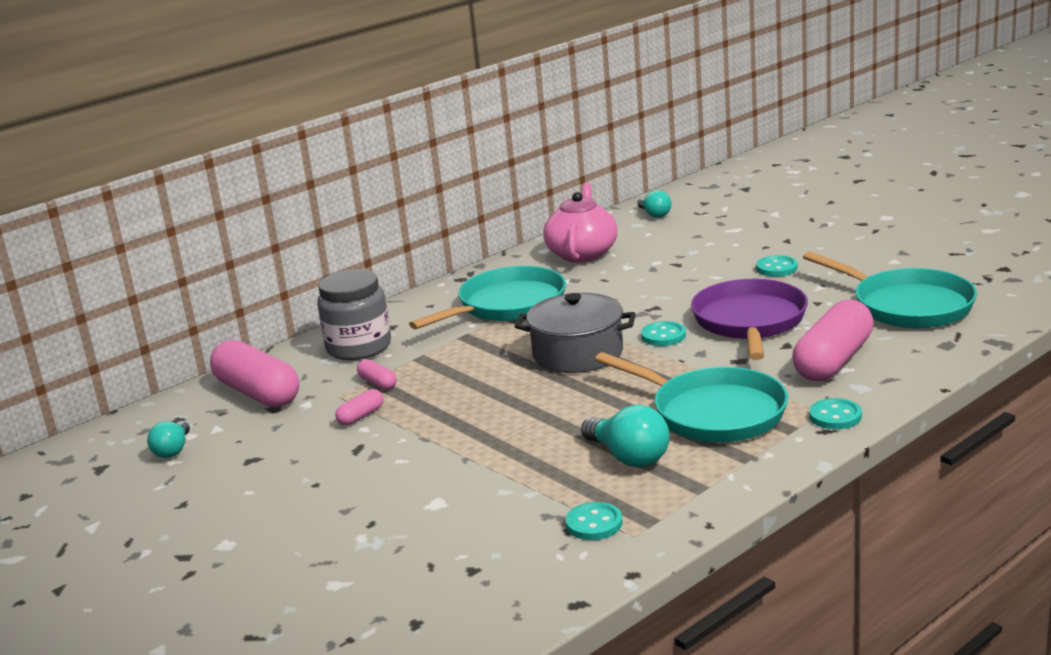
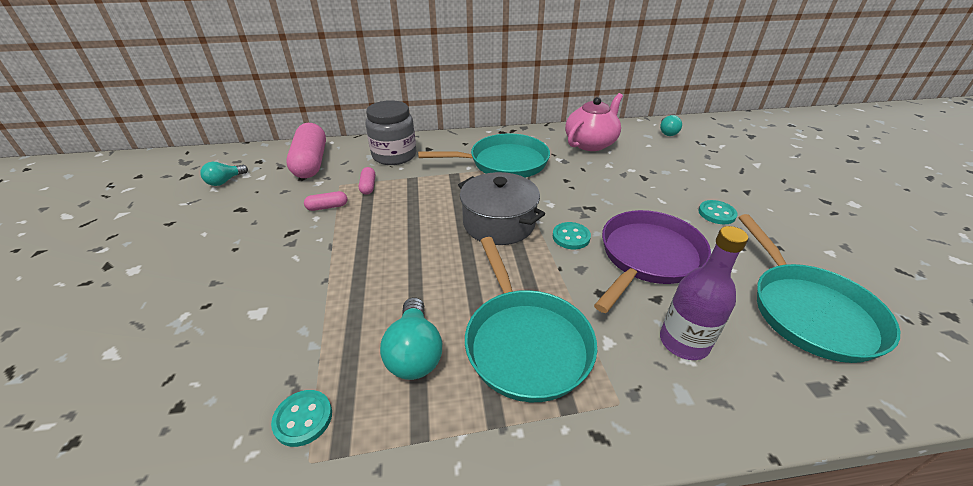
camera: 30 degrees right, 15 degrees up
(833, 361) = (684, 342): pink capsule -> purple bottle
(835, 416) = (625, 421): turquoise button -> none

